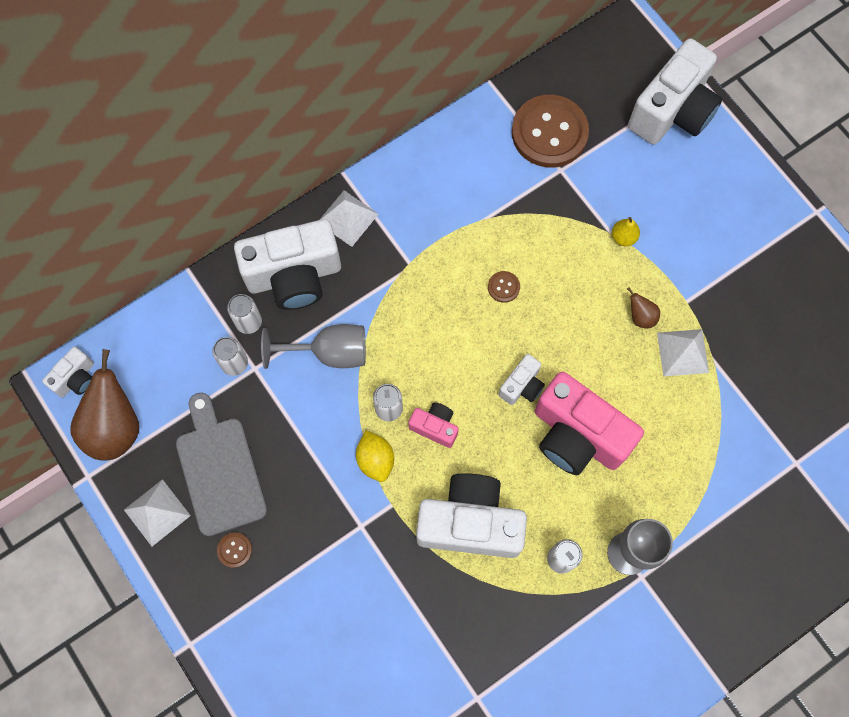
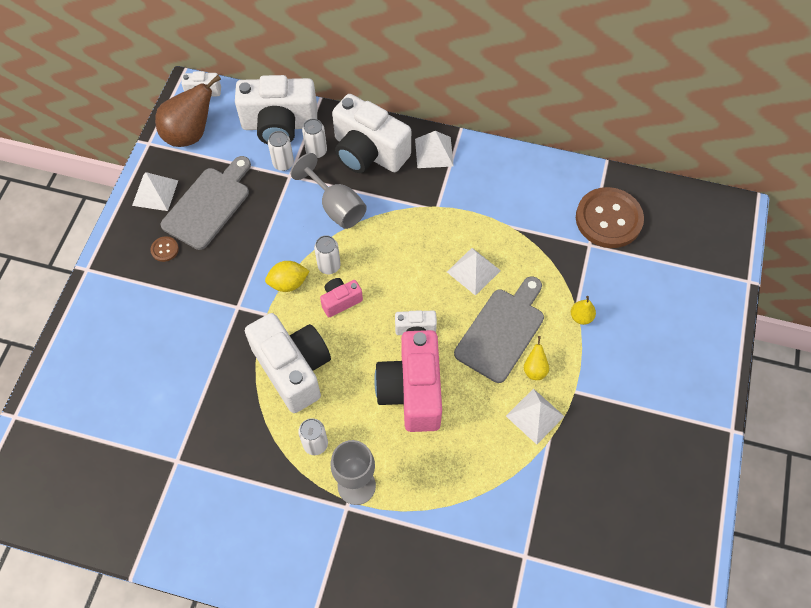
camera: 50 degrees right, 10 degrees down
(375, 460) = (288, 283): yellow lemon -> yellow lemon turned 45 degrees clockwise
(435, 427) = (340, 301): pink camera -> pink camera turned 105 degrees counterclockwise
(503, 287) = (473, 271): brown button -> white pyramid
(583, 312) = (502, 331): none -> grey cutting board
(640, 316) = (534, 369): brown pear -> yellow pear
(672, 111) = (704, 280): white camera -> white camera (279, 125)

